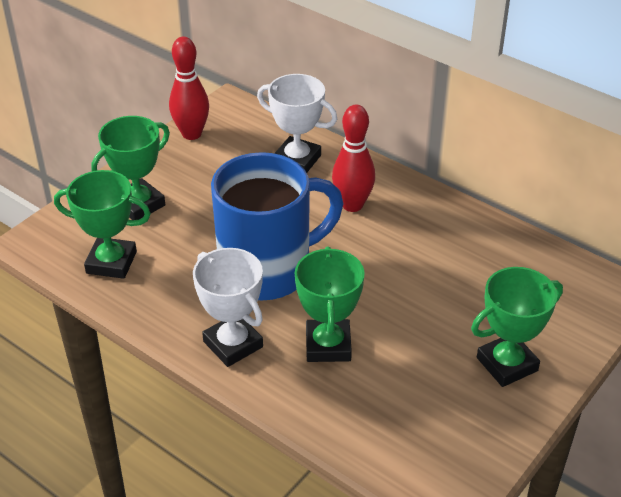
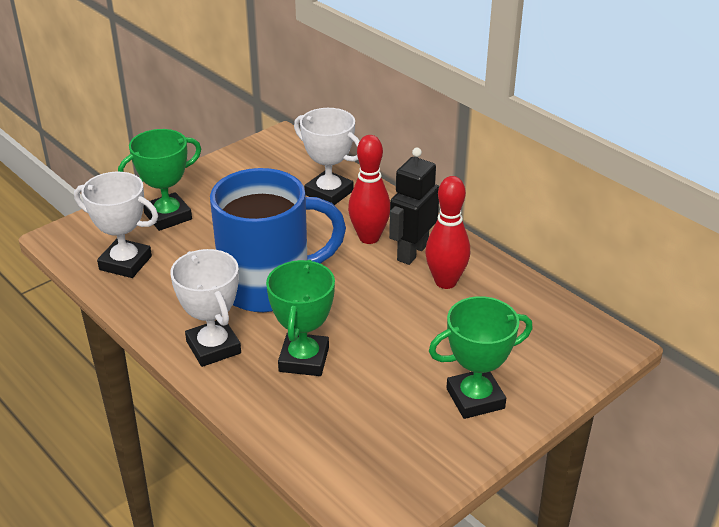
camera: 10 degrees right, 5 degrees down
(111, 262) = (125, 263): green trophy -> white trophy
(191, 134) = (237, 161): red bowling pin -> red bowling pin (445, 282)
(400, 216) = (412, 252): none -> black robot

